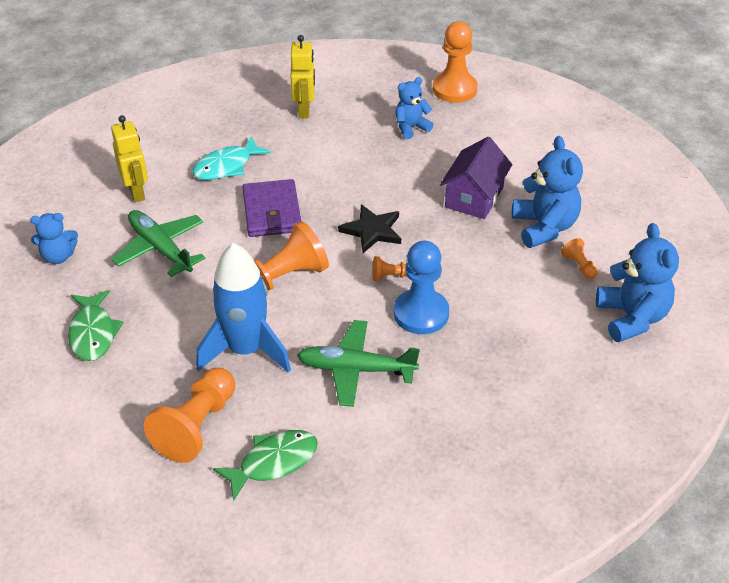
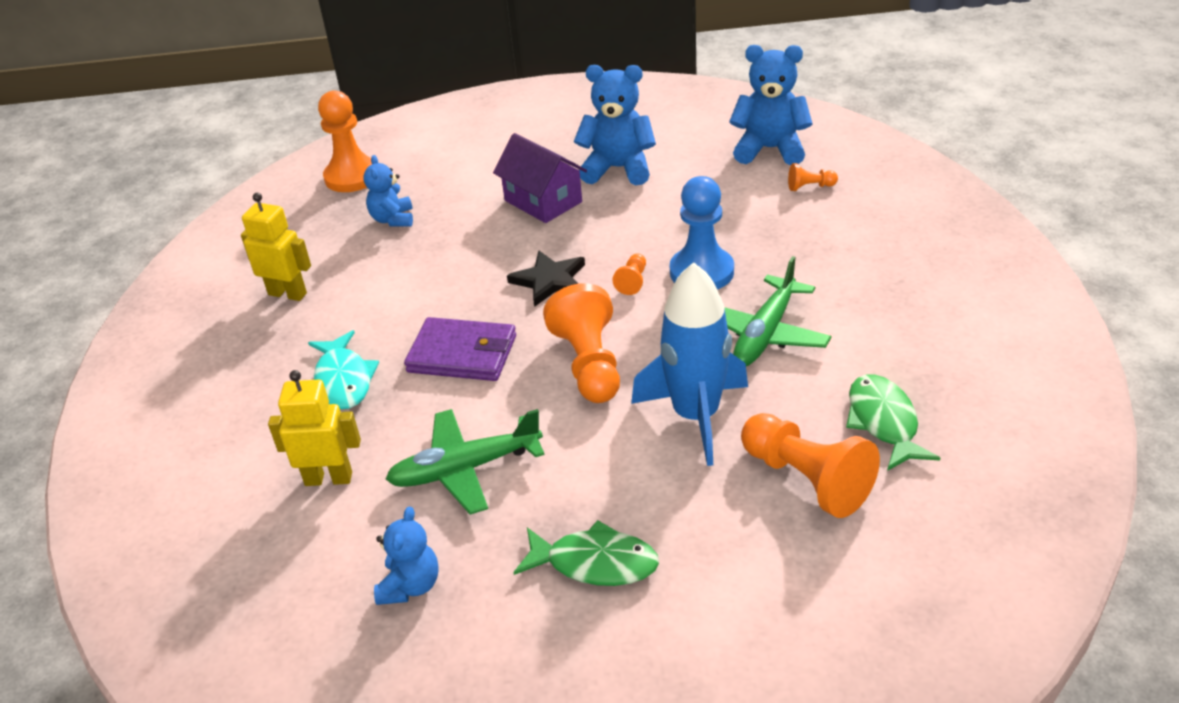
camera: 65 degrees left, 5 degrees down
(579, 266) = (685, 161): orange pawn -> orange pawn (810, 187)

